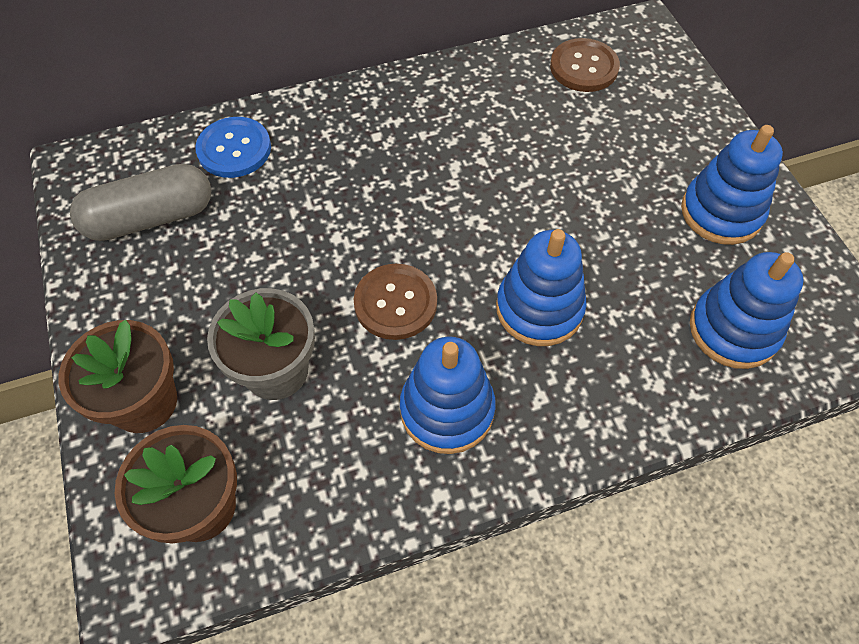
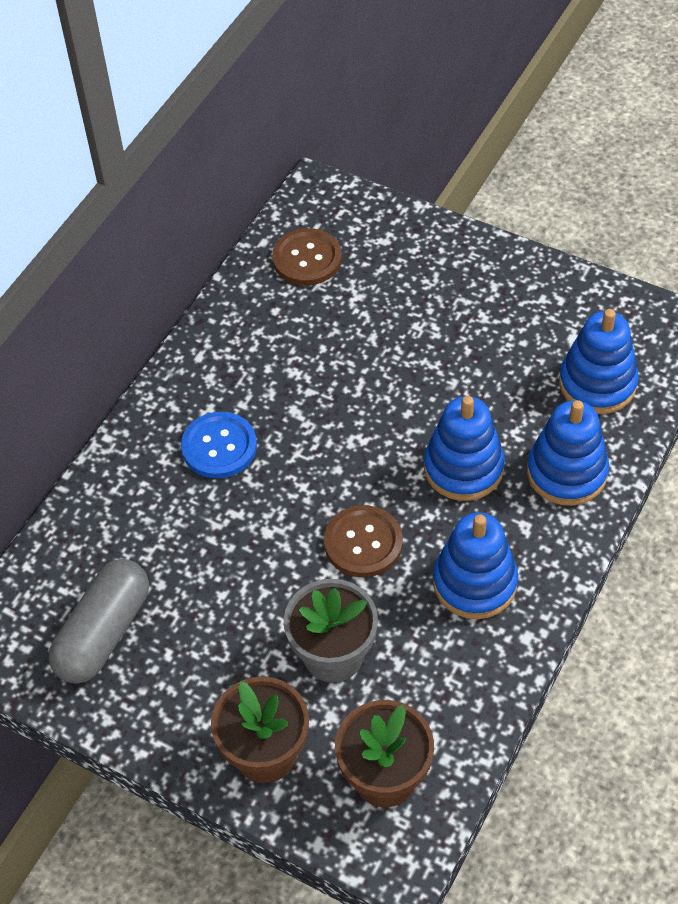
camera: 40 degrees left, 5 degrees down
(234, 149) = (104, 529): blue button -> blue button (219, 447)
(721, 212) = (514, 305): blue stacking toy -> blue stacking toy (566, 472)

